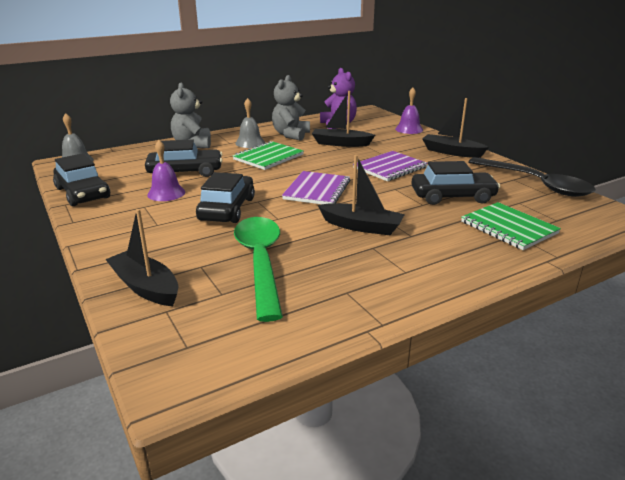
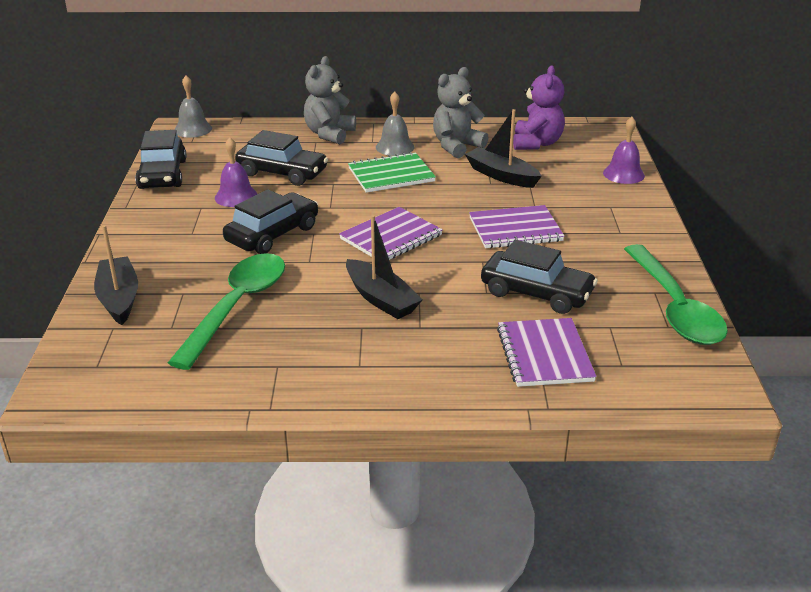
camera: 30 degrees right, 5 degrees up
(451, 152) = (630, 227): black boat -> none
(508, 228) = (544, 354): green notebook -> purple notebook
(535, 183) = (674, 307): black spoon -> green spoon

